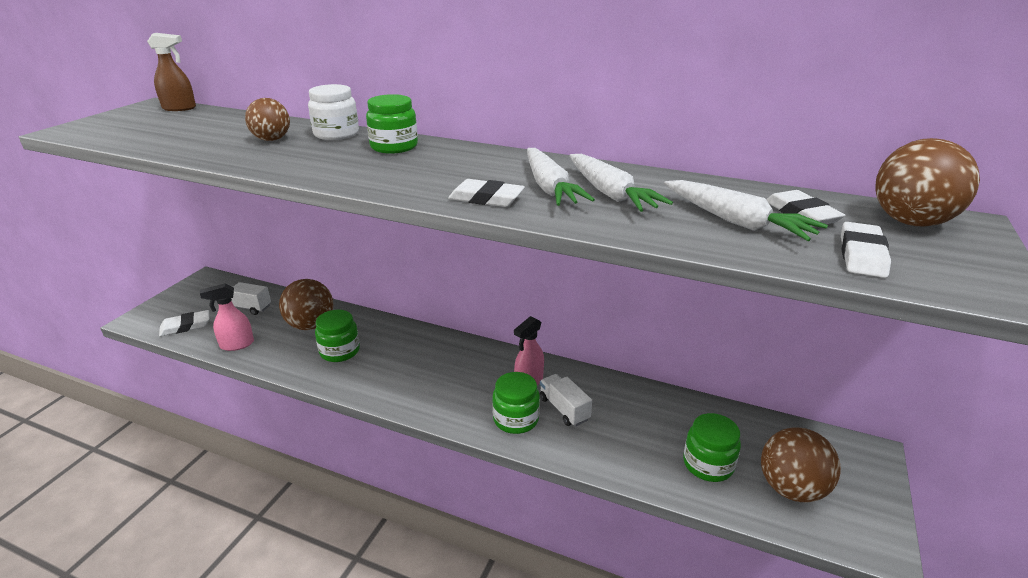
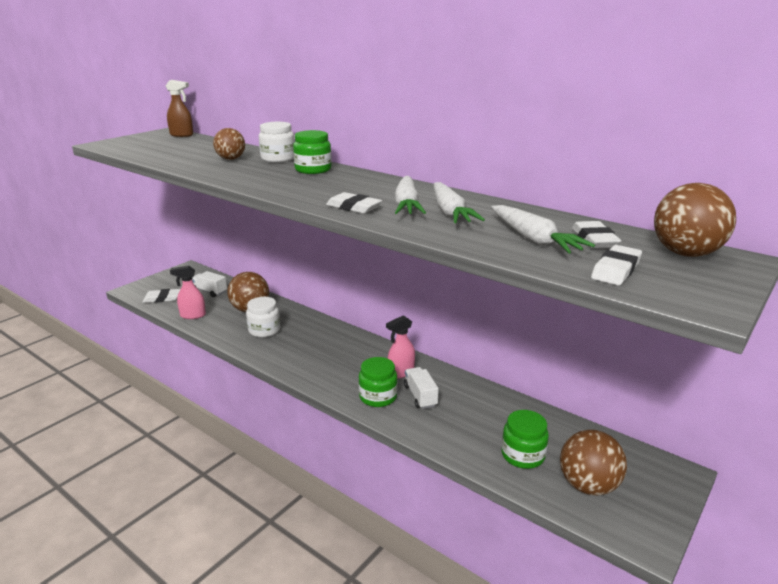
camera: 15 degrees right, 5 degrees down
(340, 351) = (264, 330): green jar -> white jar

